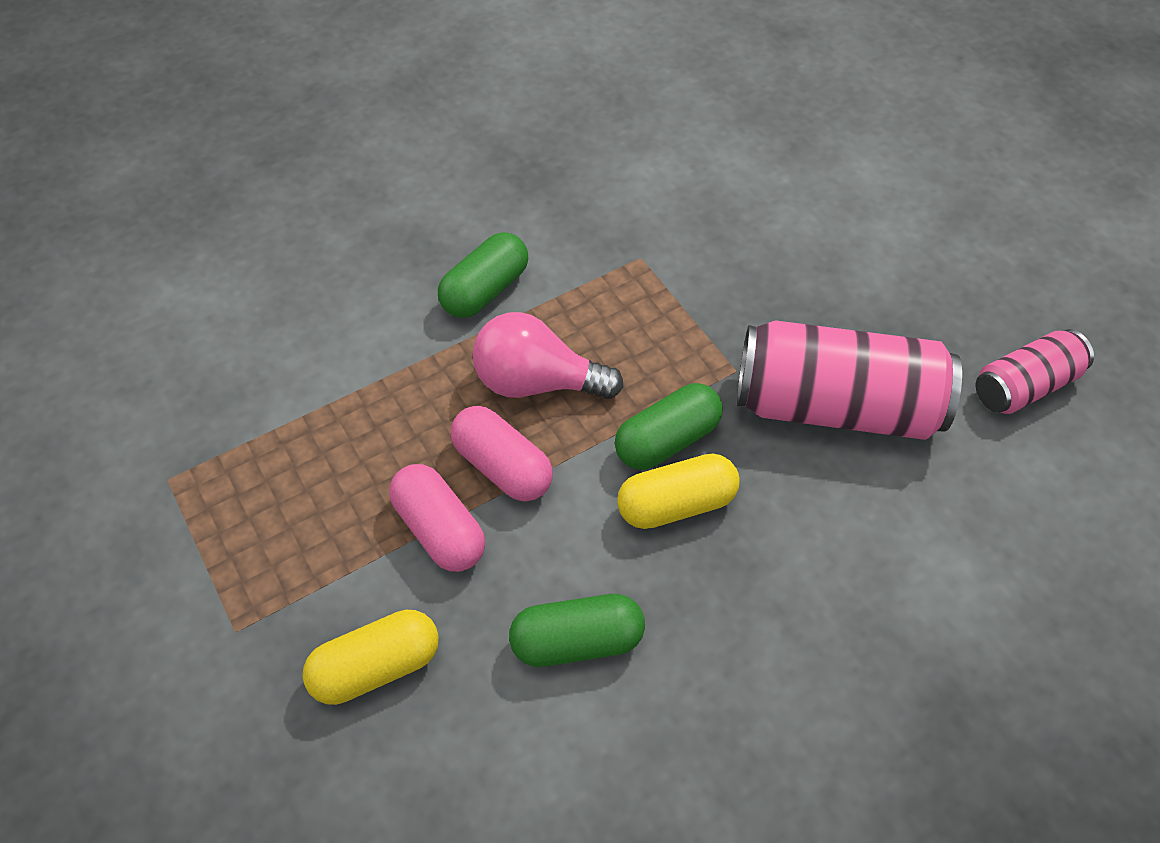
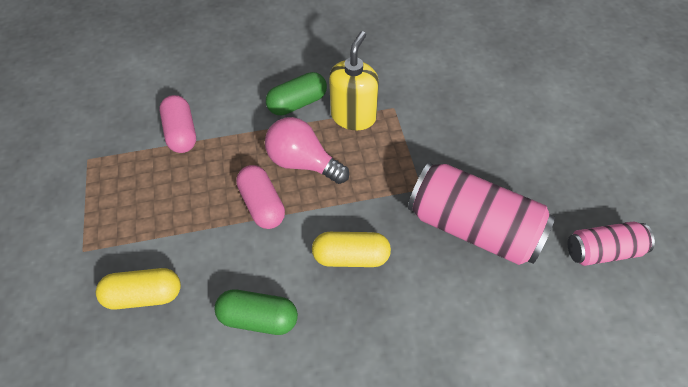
camera: 20 degrees right, 0 degrees up
(439, 530) = (212, 230): pink capsule -> pink capsule (181, 133)
(584, 287) = (353, 116): none -> yellow soap dispenser
(667, 440) = (362, 217): green capsule -> none

